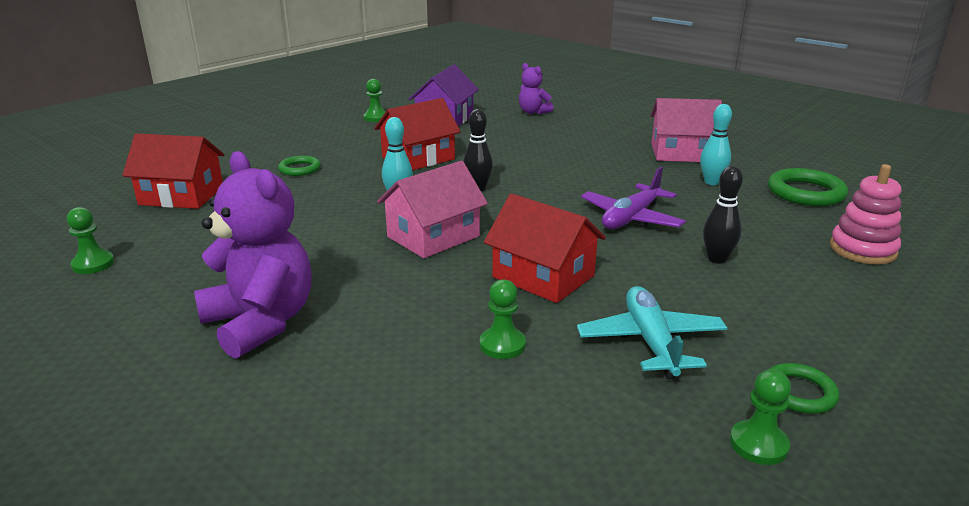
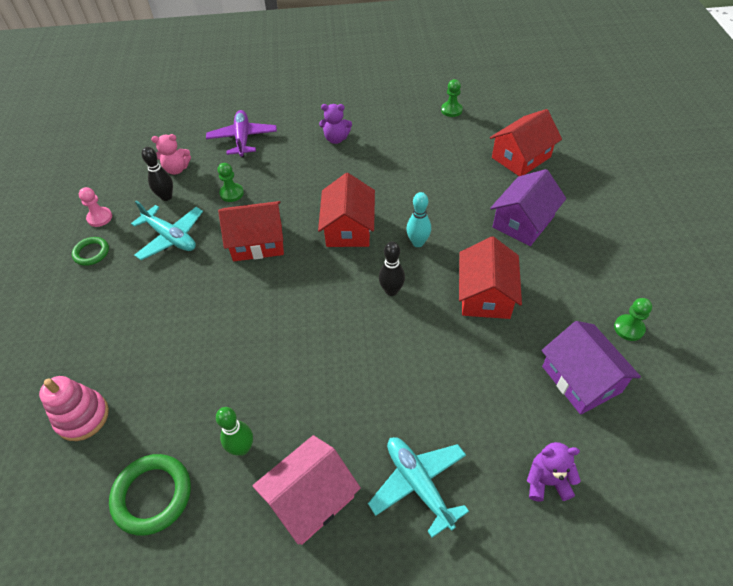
camera: 135 degrees right, 25 degrees up
(261, 322) = (336, 139): purple teddy bear -> purple teddy bear, size x0.52
(300, 169) = (523, 222): green ring -> purple house
(433, 236) = (348, 228): pink house -> red house
(540, 444) = (177, 169): none -> pink teddy bear
(605, 134) = (418, 484): none -> turquoise plane
(631, 218) = (260, 335): purple plane -> purple plane (243, 139)
(711, 182) = (242, 448): turquoise bowling pin -> green bowling pin
(717, 259) = (176, 328): black bowling pin -> black bowling pin (166, 197)
(758, 444) = (100, 218): green pawn -> pink pawn

